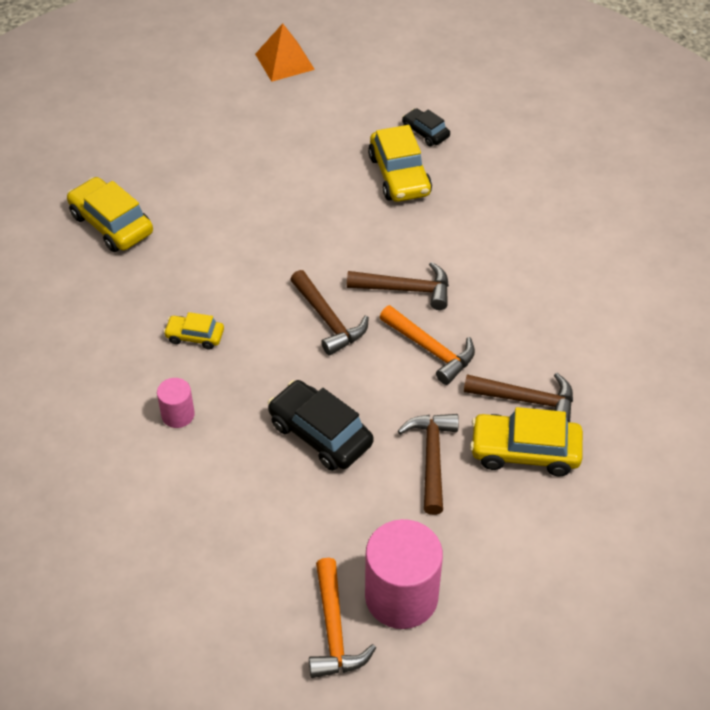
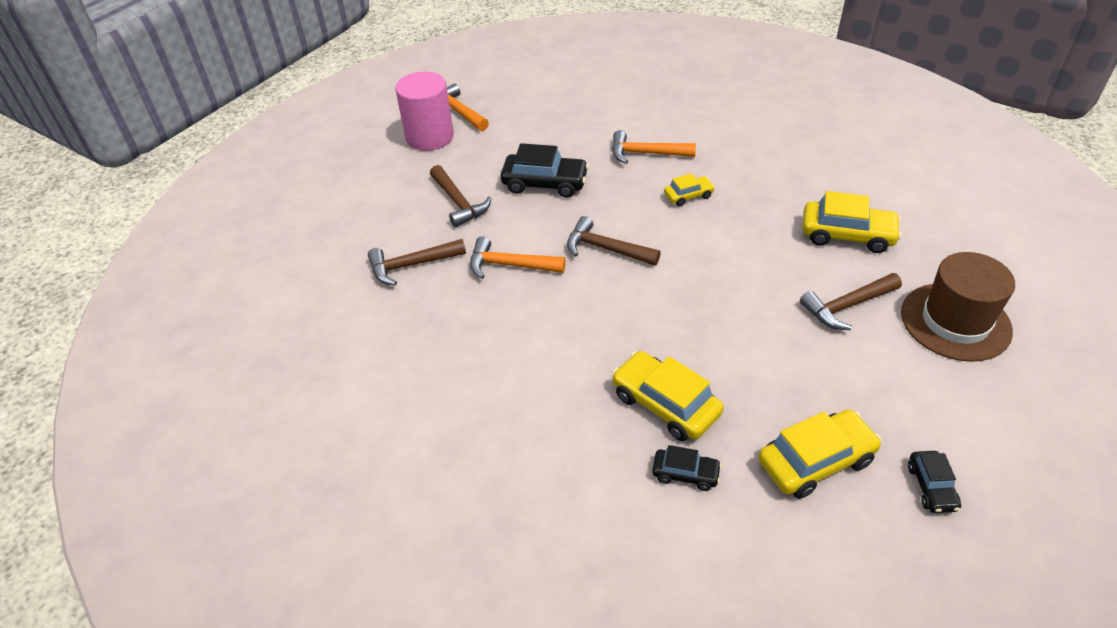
camera: 150 degrees right, 5 degrees down
(133, 127) = (955, 321): none -> brown hat
(178, 415) = (646, 153): pink cylinder -> orange hammer
(284, 61) = (931, 487): orange pyramid -> black car
(406, 289) = (566, 299): brown hammer -> brown hammer (847, 306)
(525, 451) = (395, 234): yellow car -> yellow car (815, 461)

